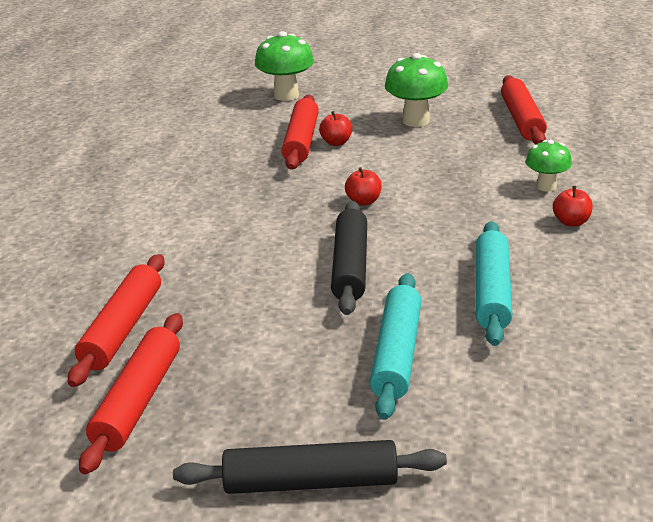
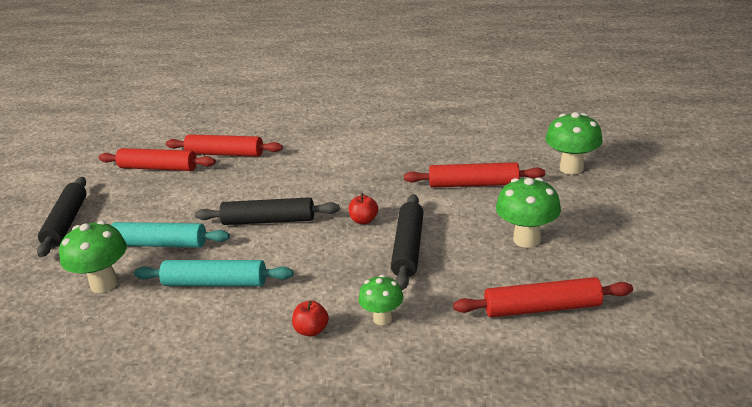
camera: 90 degrees right, 0 degrees up
(336, 142) = (472, 200): red apple -> none
(425, 175) = (408, 248): none -> black rolling pin
(497, 390) = (104, 284): none -> green mushroom

